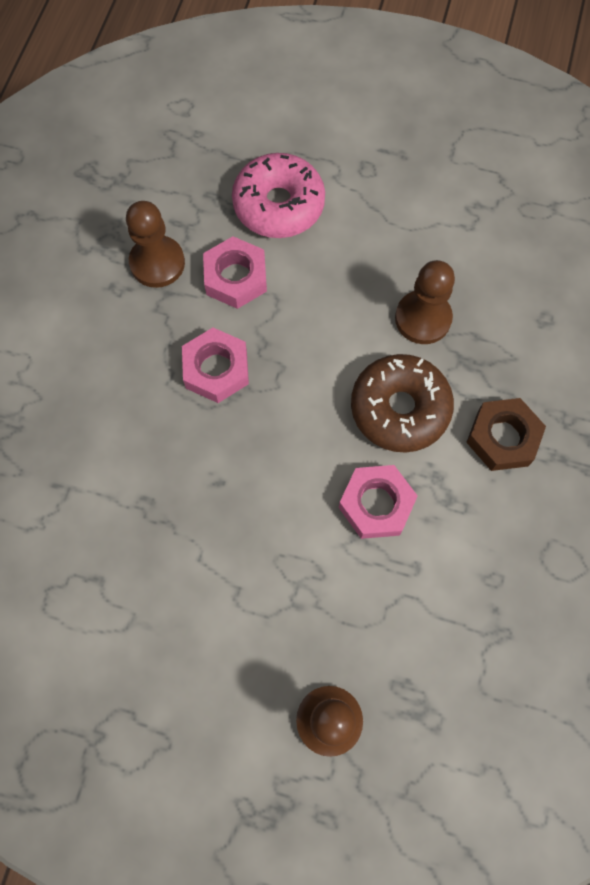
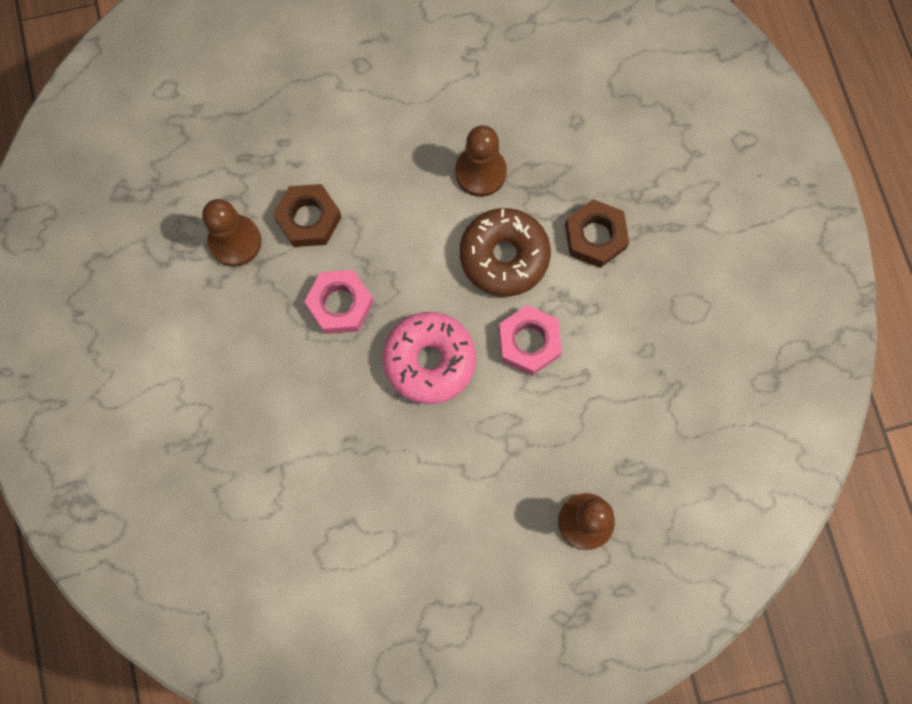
camera: 30 degrees left, 5 degrees up
(236, 277) = (308, 219): pink nut -> brown nut
(278, 205) = (306, 136): pink donut -> pink donut (429, 361)

